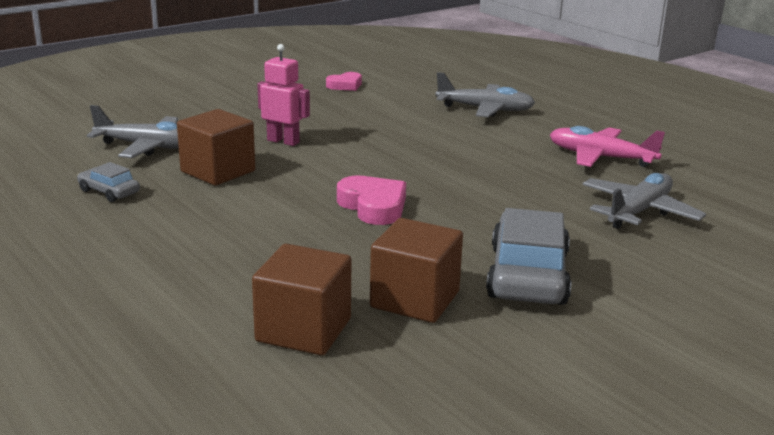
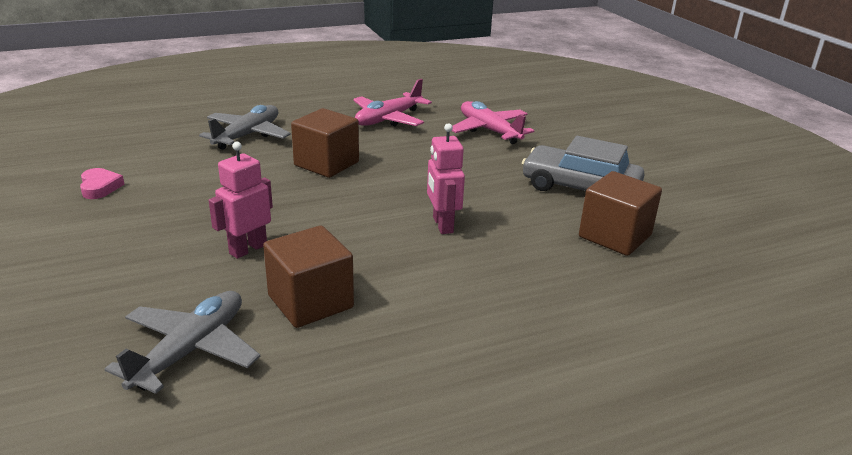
camera: 75 degrees left, 5 degrees up
(109, 192) = (329, 392): grey car -> none
(303, 330) = (664, 291): brown cube -> brown cube (326, 164)
(373, 206) = (442, 225): pink heart -> pink robot
(639, 211) = (489, 130): grey plane -> pink plane

